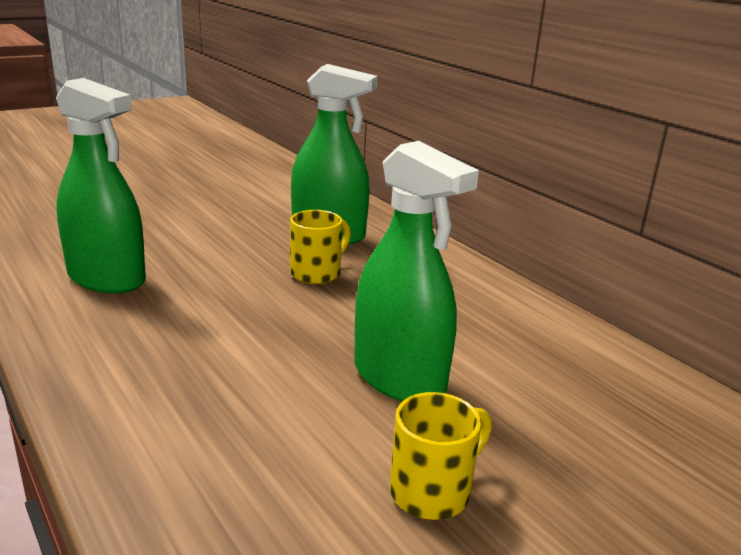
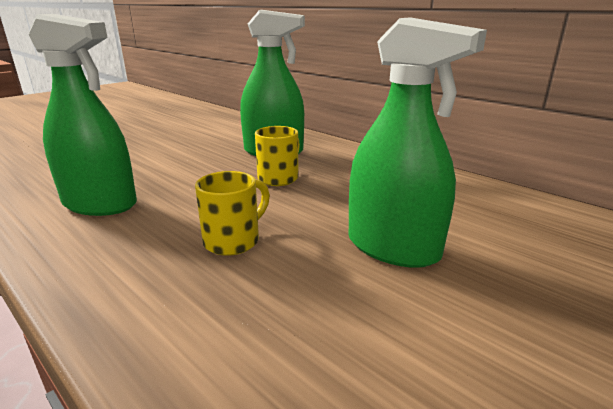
camera: 10 degrees left, 0 degrees up
(433, 491) = (492, 347): yellow mug -> yellow mug (234, 240)

